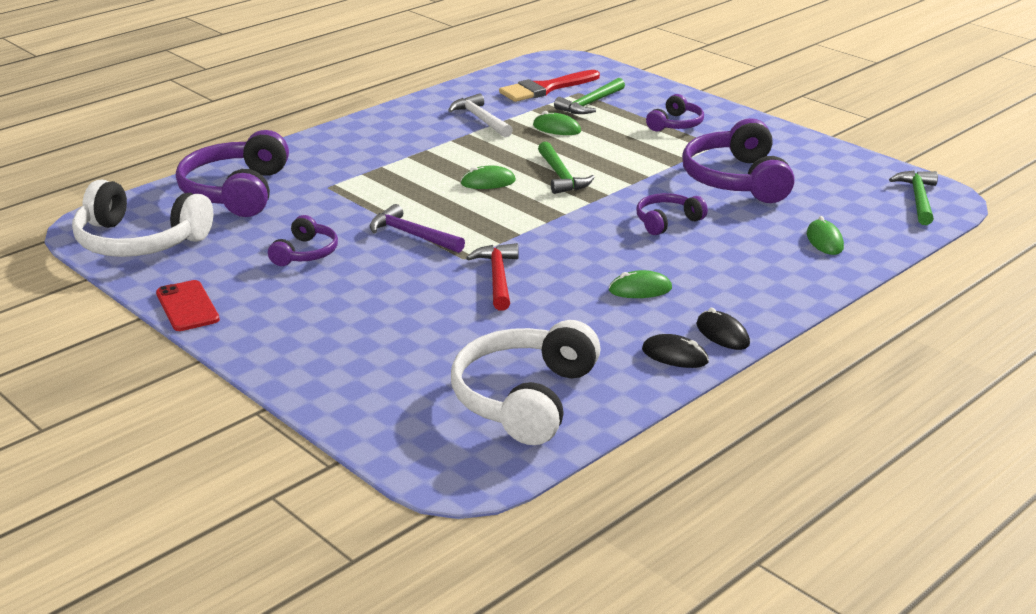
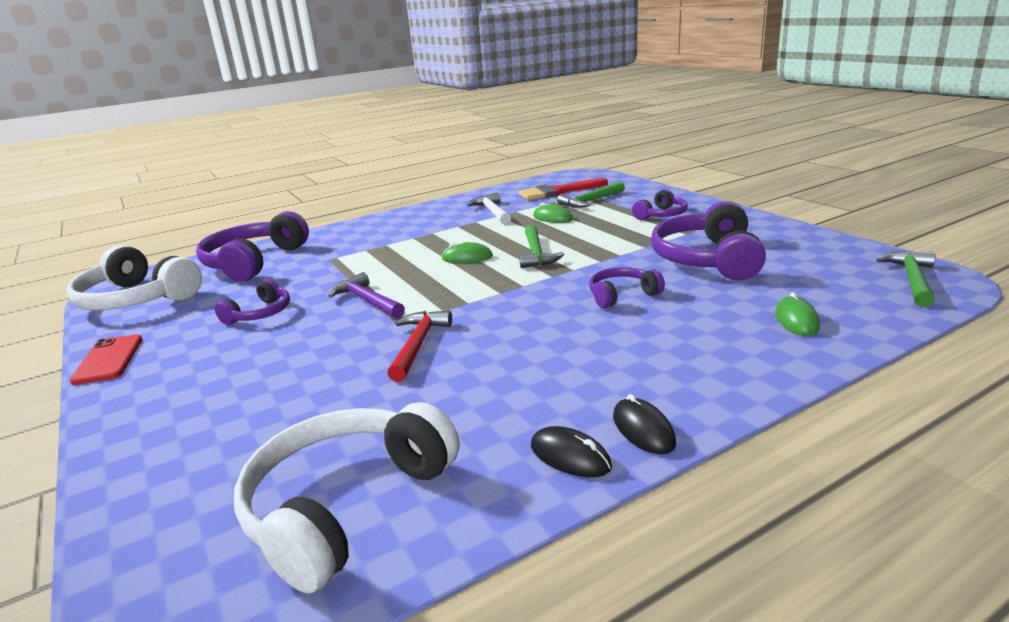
camera: 15 degrees right, 5 degrees down
(640, 289) = (563, 366): green mouse -> none

